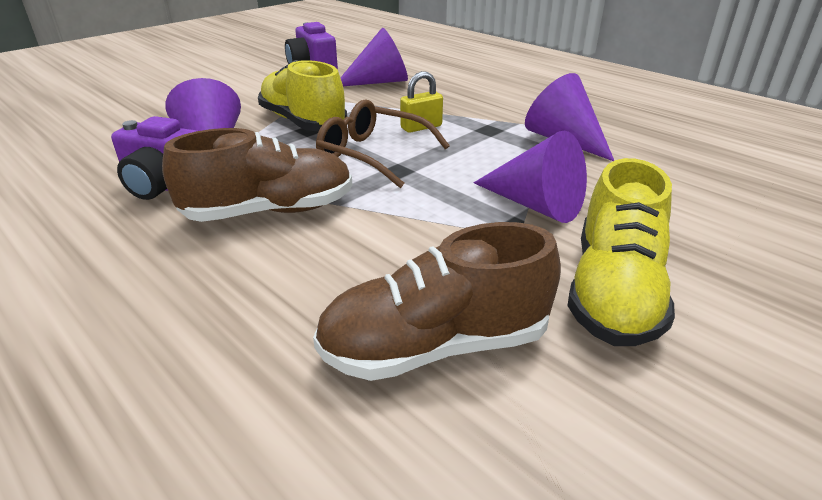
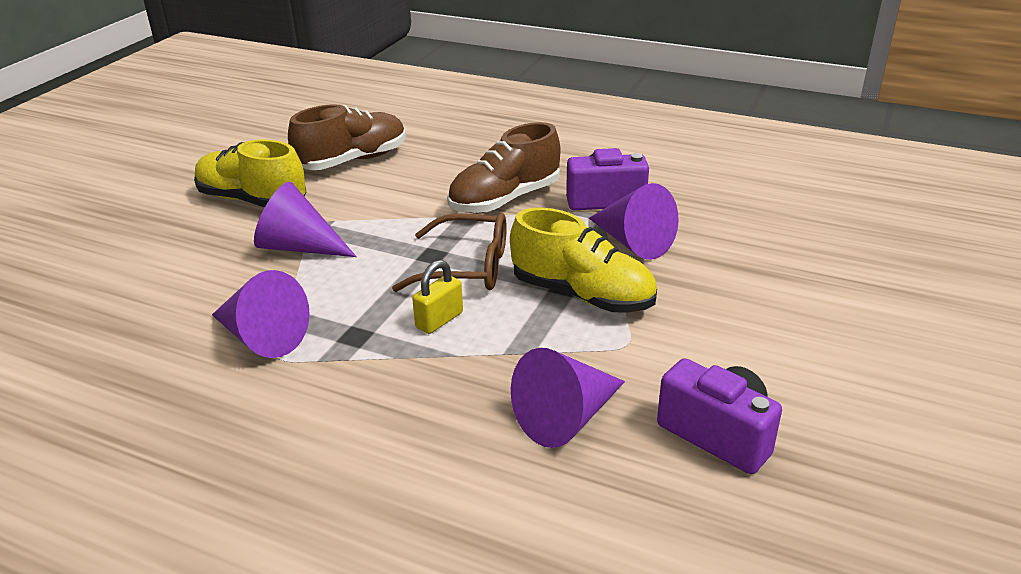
camera: 160 degrees right, 0 degrees up
(613, 292) = (252, 200): yellow shoe -> yellow shoe turned 60 degrees counterclockwise

